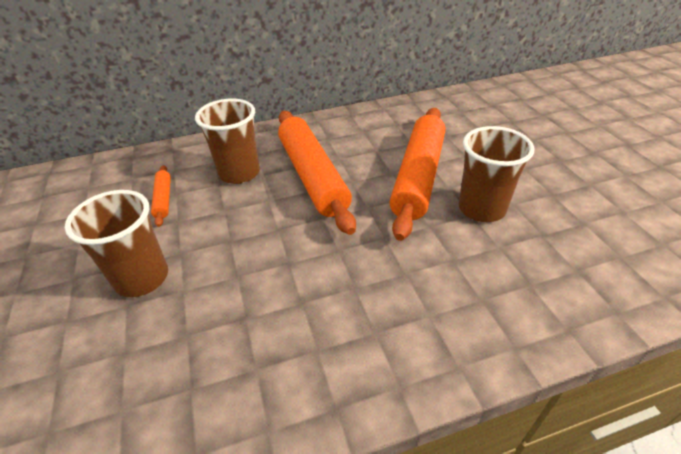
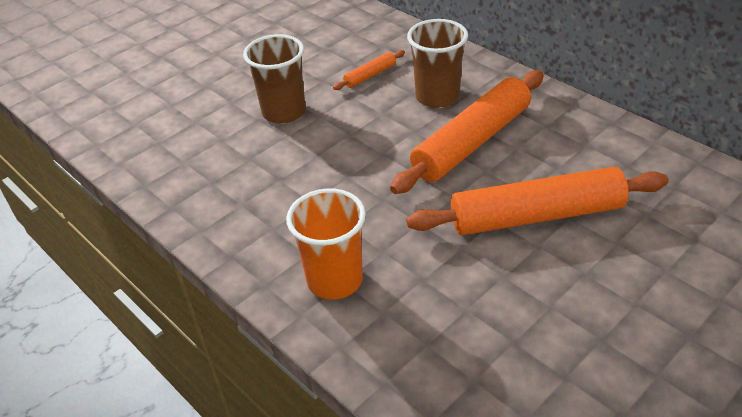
camera: 65 degrees right, 0 degrees up
(424, 321) = (335, 280): none -> orange cup
(481, 208) = (520, 281): brown cup -> none

